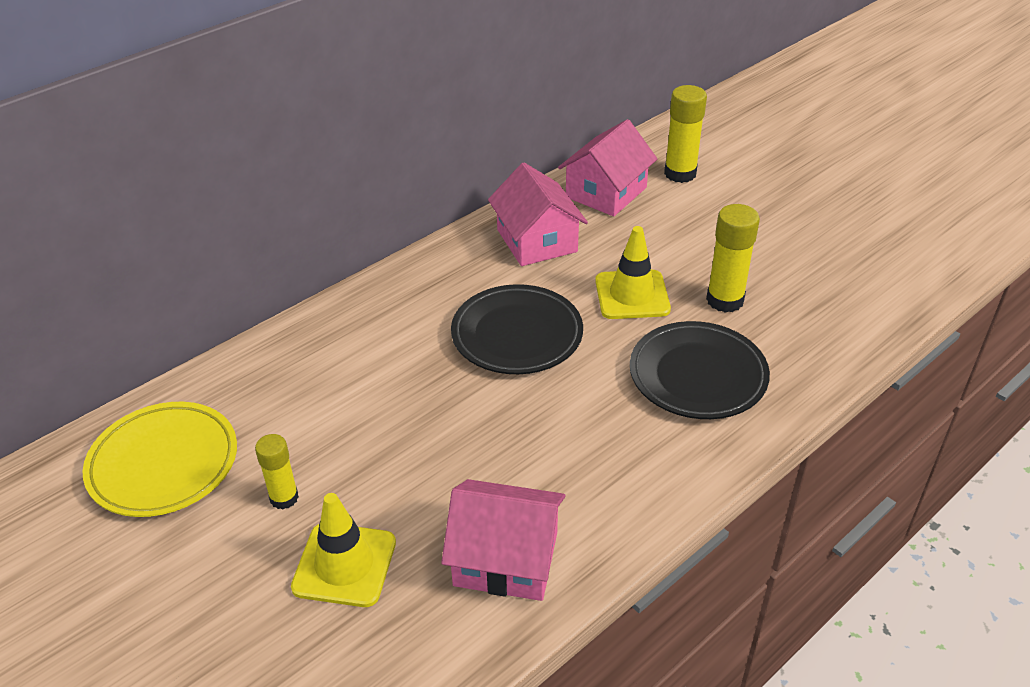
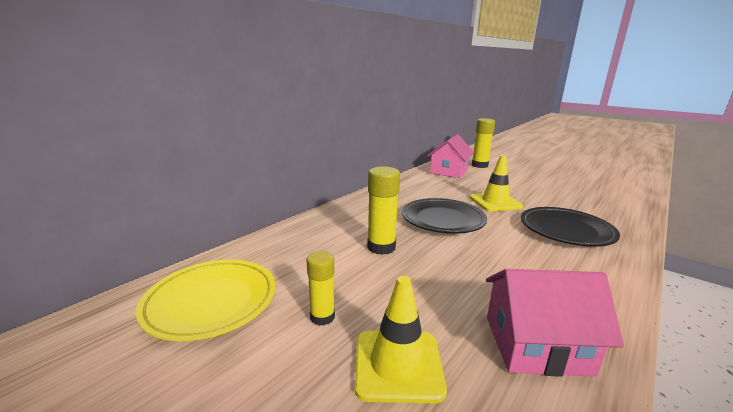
camera: 10 degrees left, 20 degrees down
(537, 241) = (426, 186): pink house -> none
(725, 300) = (547, 202): yellow glue stick -> yellow glue stick (381, 247)

